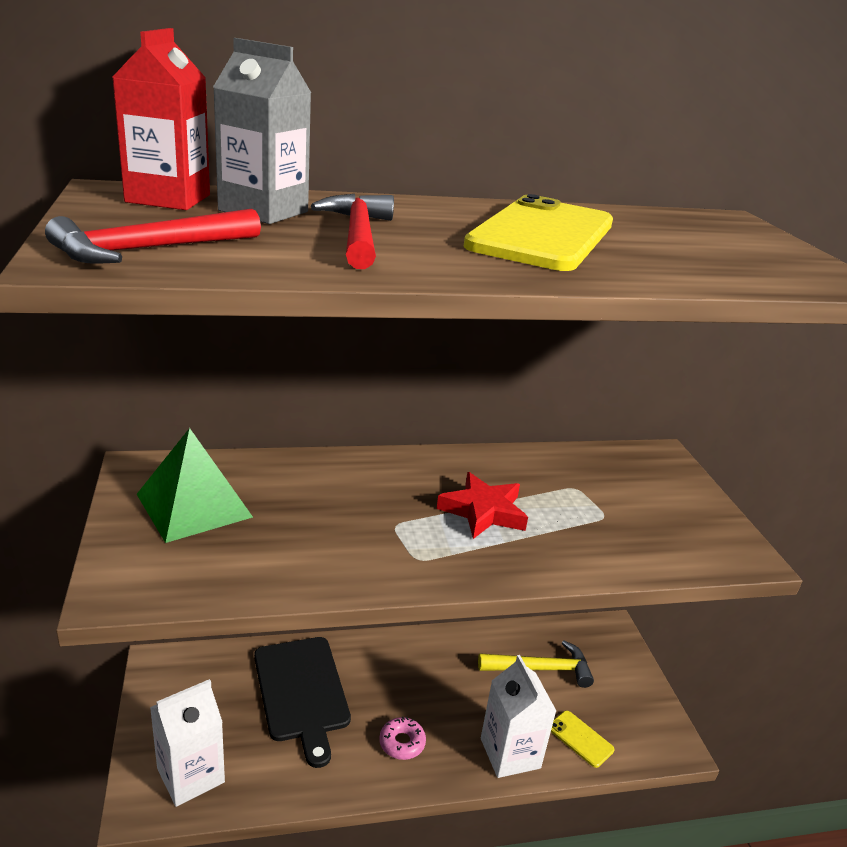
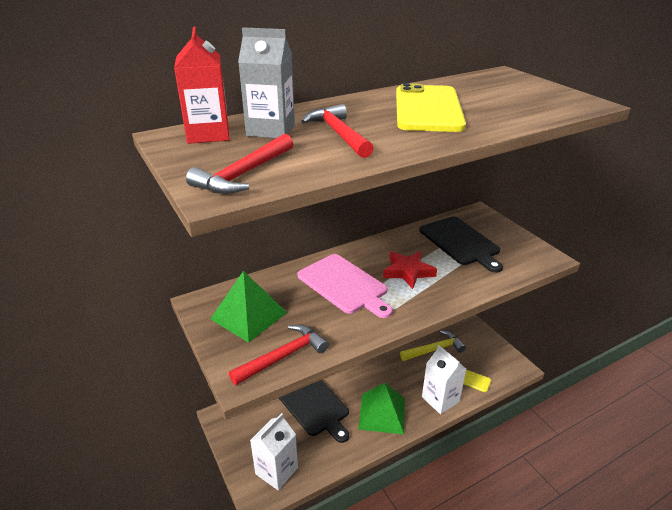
camera: 15 degrees left, 5 degrees up
(200, 578) = (283, 356): none -> red hammer
(367, 503) = (344, 285): none -> pink cutting board
(402, 743) = (382, 413): pink donut -> green pyramid
(601, 491) = (460, 242): none -> black cutting board

